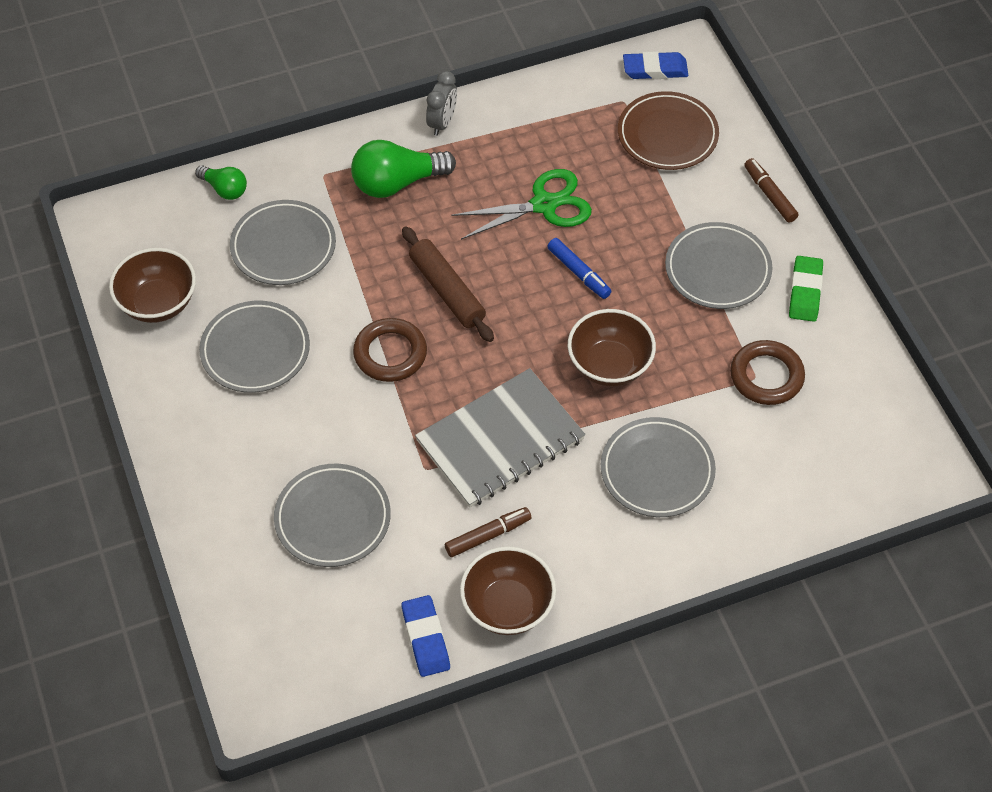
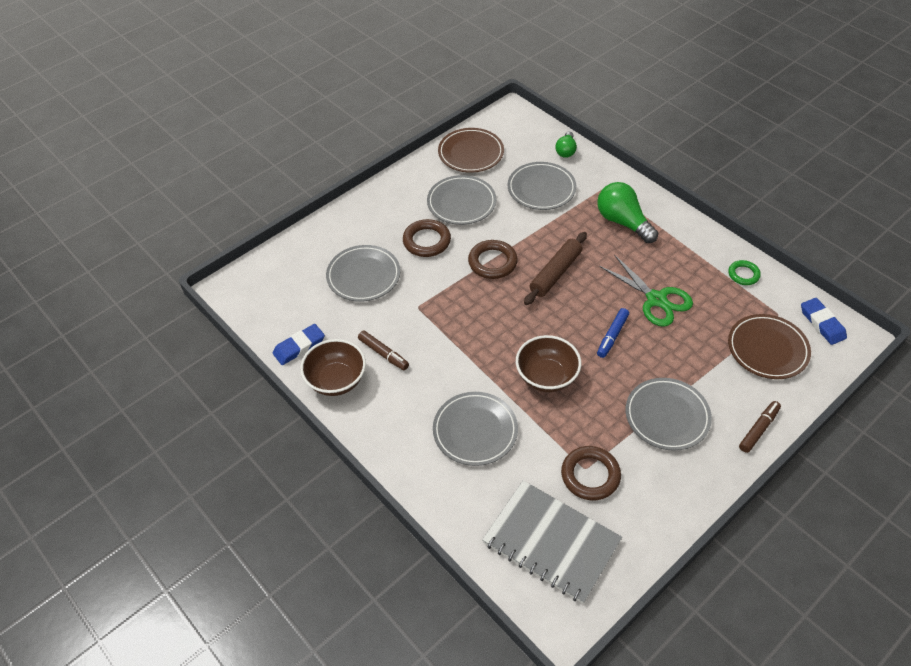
camera: 70 degrees right, 5 degrees down
(158, 303) = (471, 153): brown bowl -> brown plate
(307, 418) = (426, 241): none -> brown ring
(442, 123) = (686, 227): grey clock -> none
(500, 440) = (457, 337): grey notebook -> grey notebook (551, 542)
(548, 104) = (743, 274): none -> green ring
(805, 292) = (682, 479): green eraser -> none

